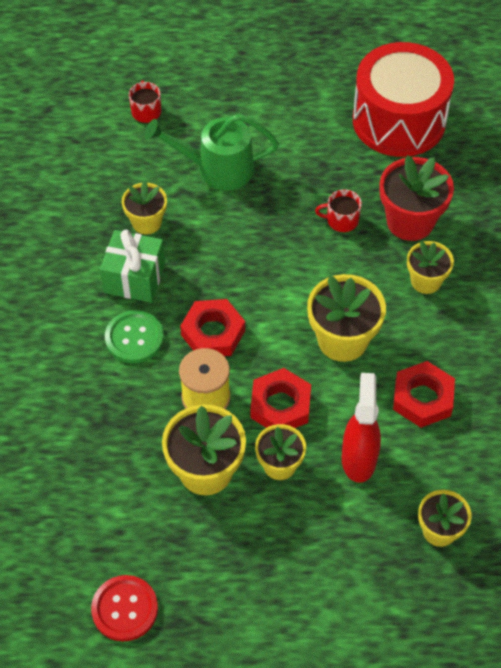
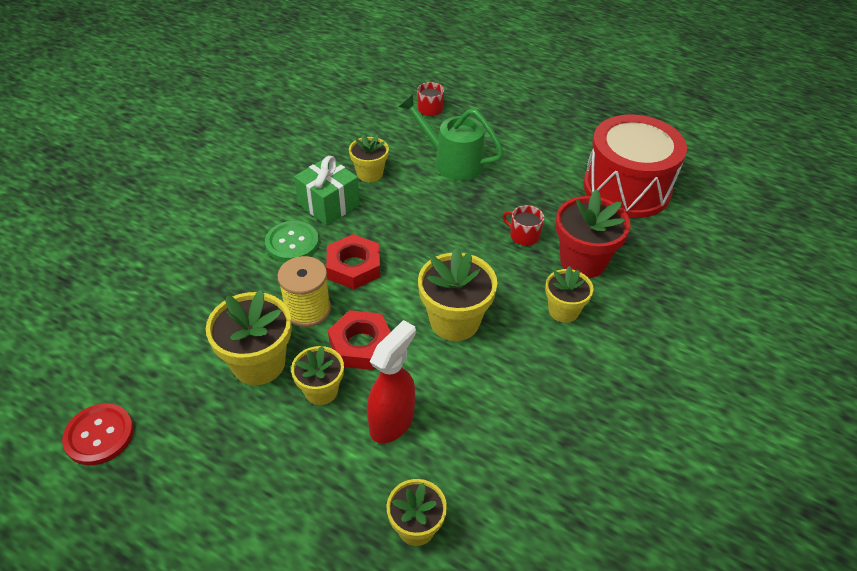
camera: 30 degrees right, 10 degrees down
(423, 398) = (489, 402): red nut -> none

